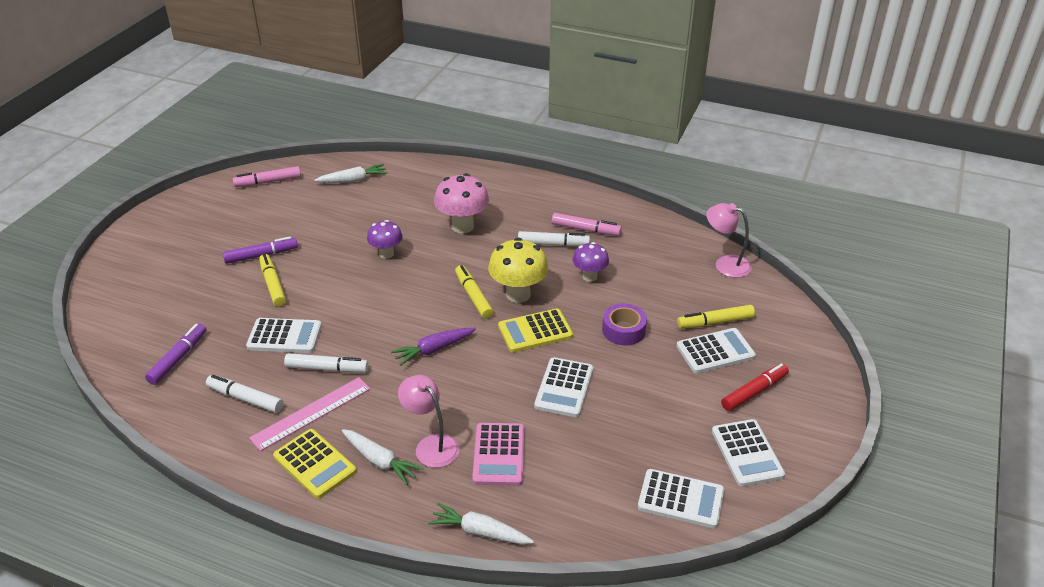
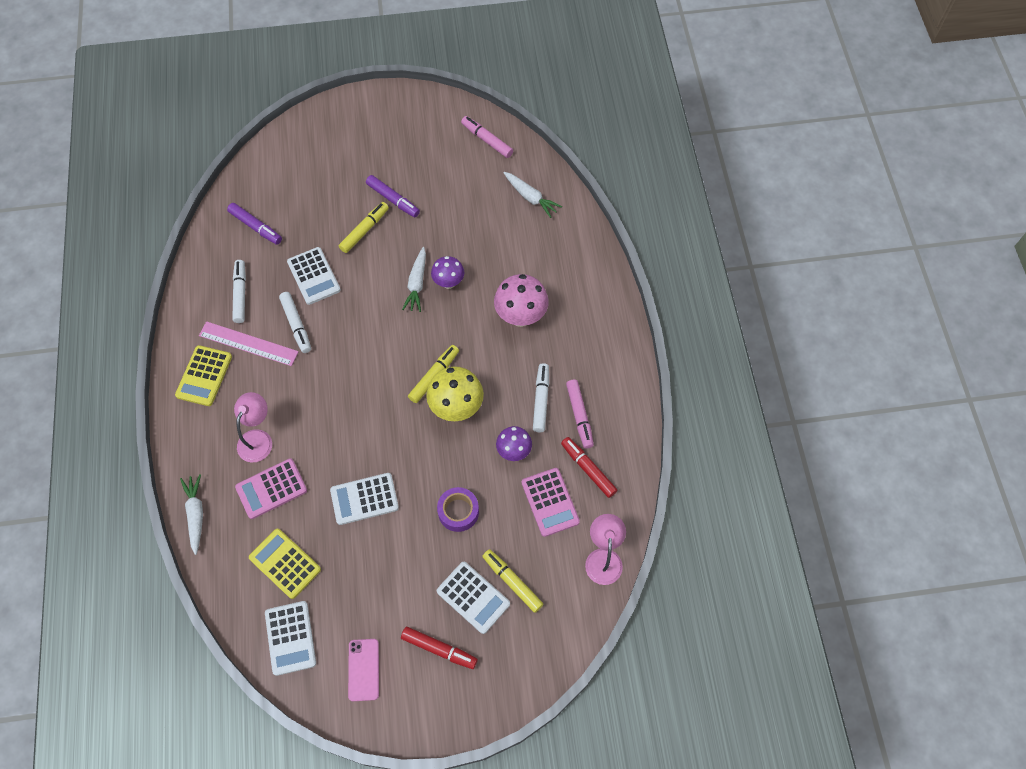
camera: 60 degrees right, 25 degrees up
(178, 358) = (256, 227): purple marker -> purple marker turned 45 degrees clockwise
(380, 461) = (227, 415): white carrot -> white carrot (417, 284)
(434, 350) = (355, 383): purple carrot -> none
(535, 331) = (418, 444): yellow calculator -> yellow calculator (285, 563)
(553, 244) = (541, 400): white marker -> white marker turned 150 degrees counterclockwise
(638, 243) = (588, 469): none -> red marker
(653, 274) = (550, 502): none -> pink calculator
(747, 453) = (363, 669): white calculator -> pink phone

